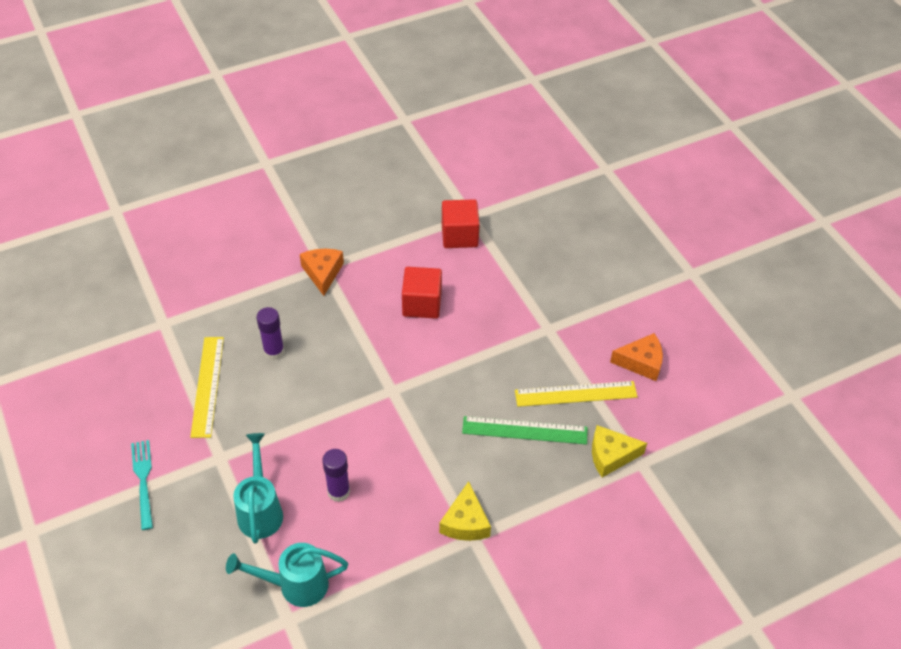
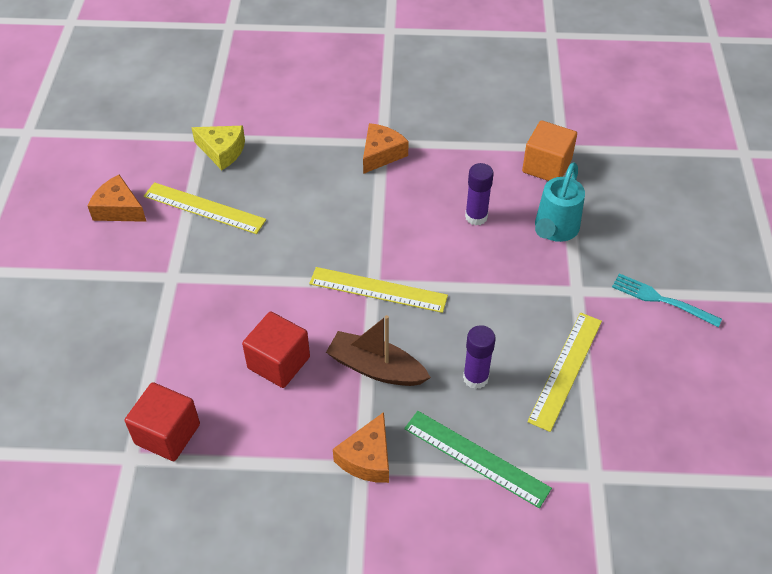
camera: 150 degrees left, 0 degrees up
(143, 480) = (661, 300): turquoise fork -> turquoise fork turned 105 degrees clockwise
(295, 585) = (546, 166): turquoise watering can -> orange cube
(350, 329) = (376, 368): none -> brown boat
(385, 386) = (378, 290): none -> yellow ruler
(465, 522) = (381, 154): yellow cheese -> orange cheese
(524, 430) = (276, 198): green ruler -> green ruler (476, 458)

